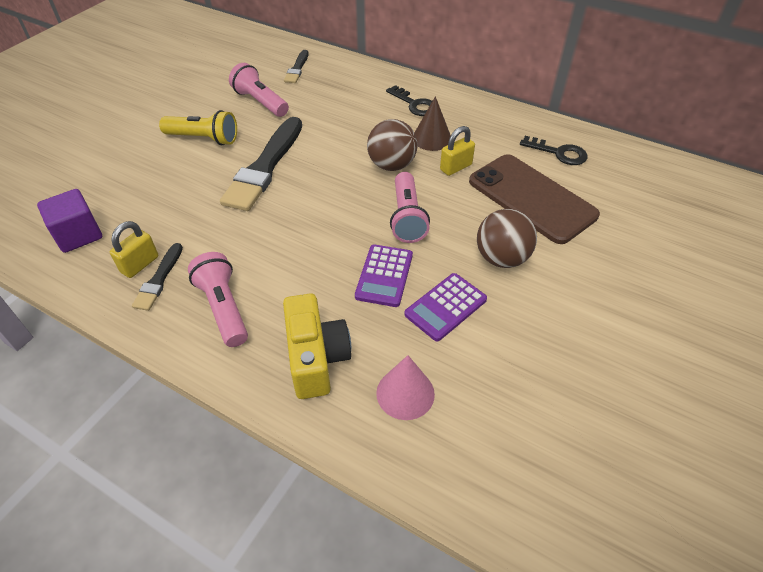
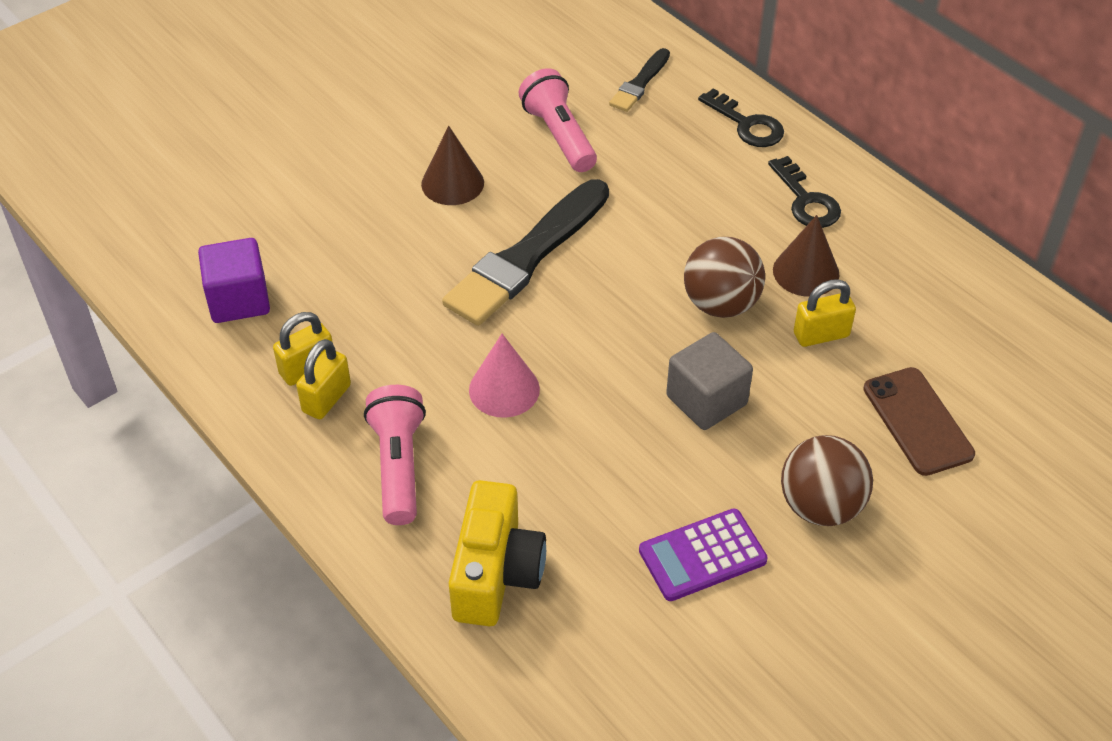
camera: 20 degrees right, 0 degrees up
(159, 279) = (326, 398): black brush -> yellow padlock
(204, 139) = (452, 183): yellow flashlight -> brown cone
(384, 276) = (634, 483): purple calculator -> none
(405, 393) = (594, 657): pink cone -> pink cone (504, 389)
(407, 217) = (706, 400): pink flashlight -> grey cube
(531, 198) = (917, 421): brown phone -> brown phone, size x0.61
(558, 153) = (1005, 353): black key -> black key (746, 124)

